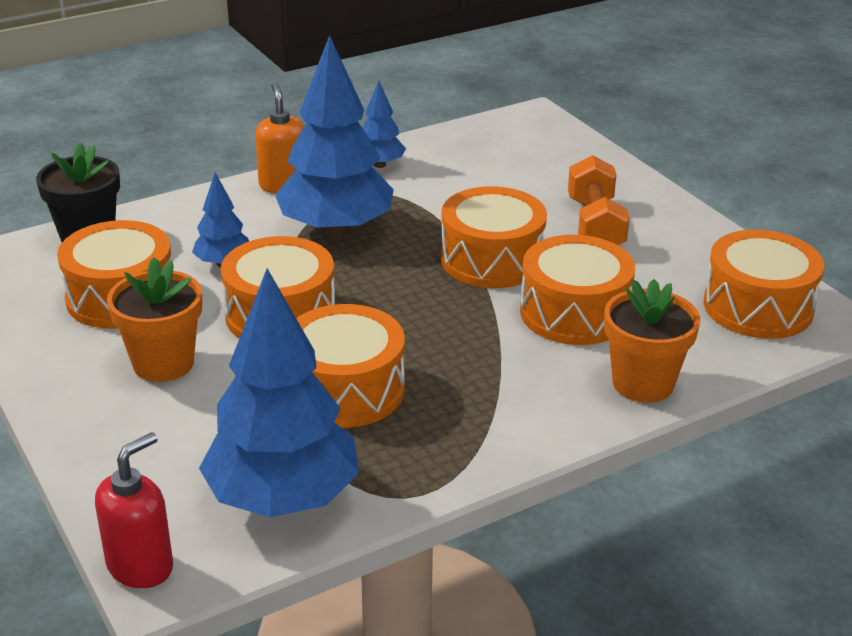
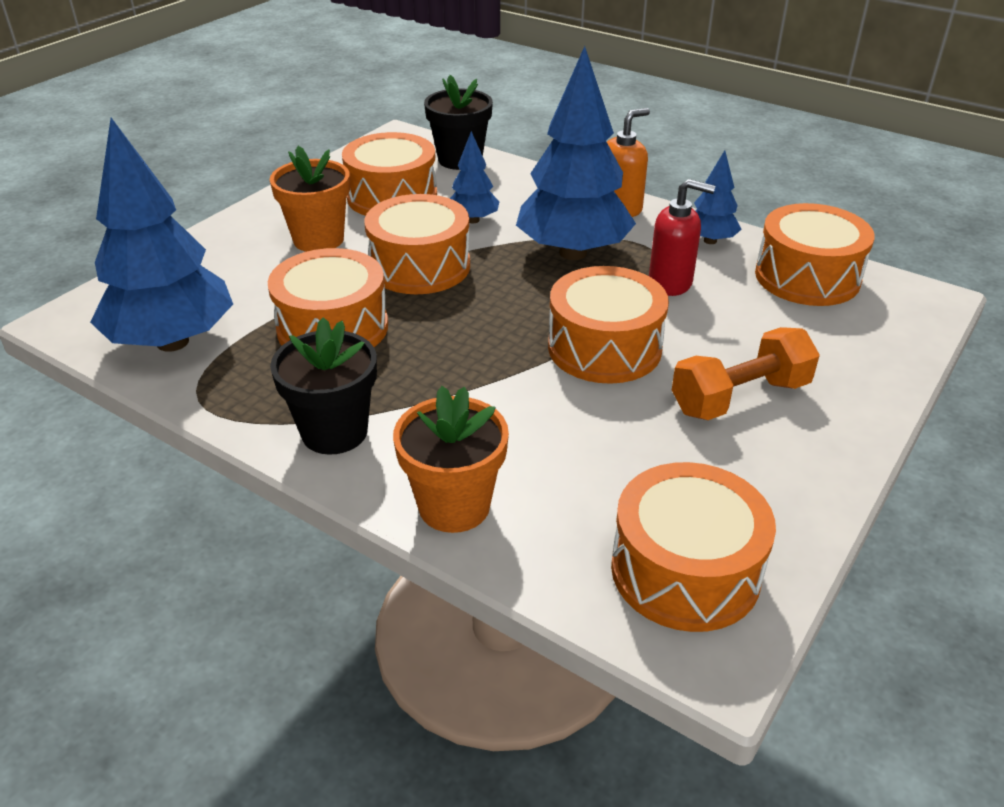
camera: 65 degrees right, 5 degrees up
(141, 566) = (76, 307): red soap dispenser -> red soap dispenser (670, 283)
(511, 422) = (334, 432): none -> black flower pot
(574, 313) = (551, 425): orange drum -> orange drum (807, 277)

